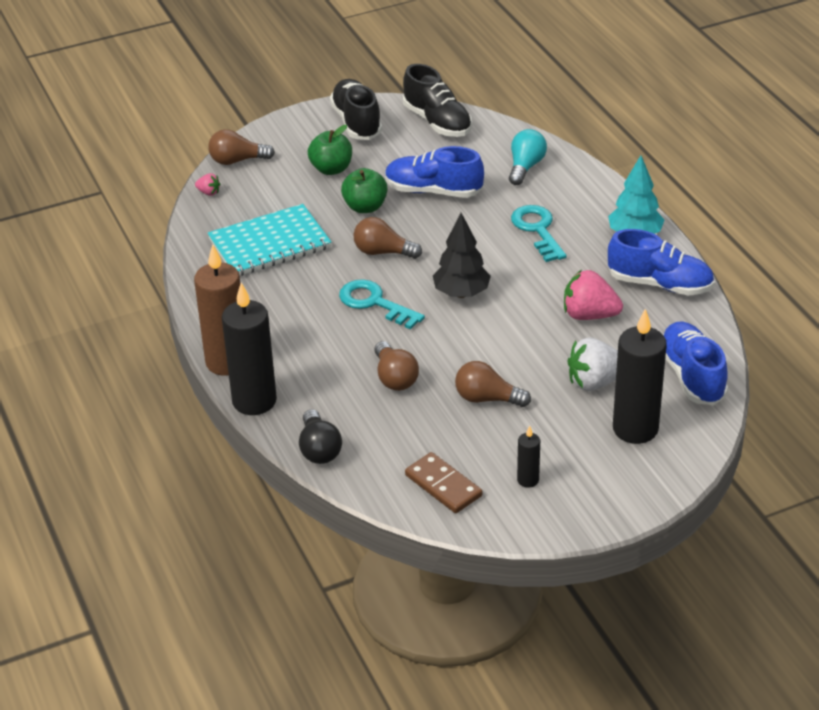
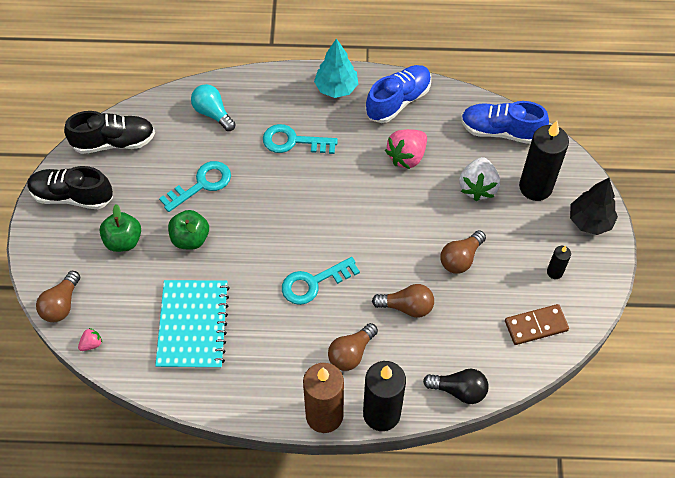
camera: 65 degrees left, 20 degrees up
(383, 252) = (255, 251): brown light bulb -> brown light bulb (351, 353)
(433, 191) = (201, 184): blue shoe -> turquoise key
(461, 293) = (336, 222): black tree -> black tree (590, 221)

